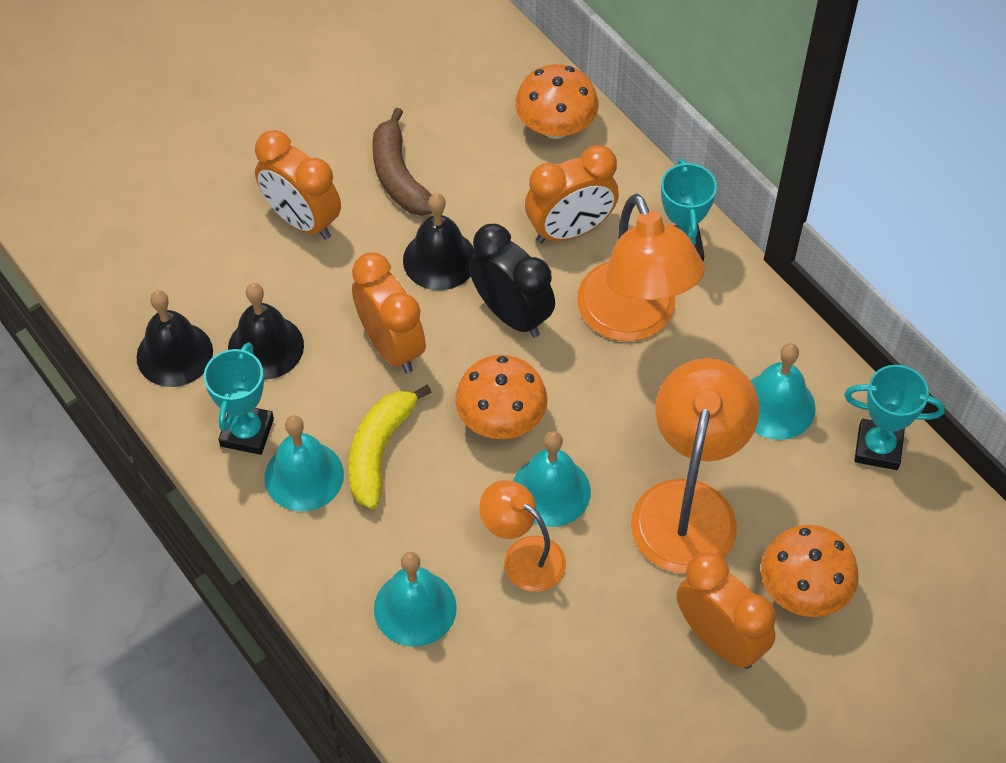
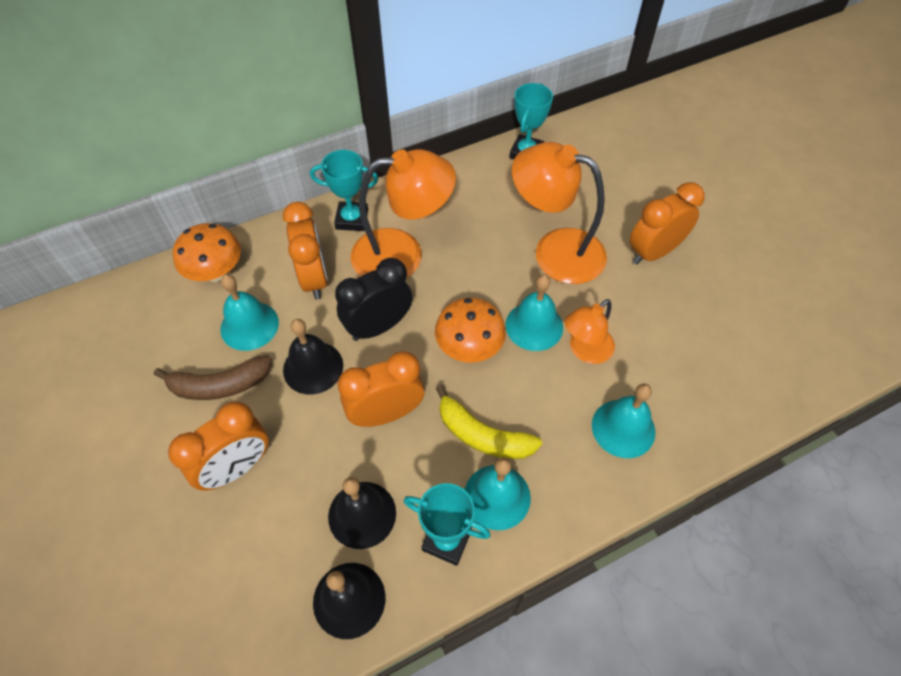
camera: 80 degrees left, 0 degrees up
(776, 405) = (487, 193): turquoise bell -> turquoise bell (249, 325)
(803, 590) = (621, 206): orange mushroom -> none

